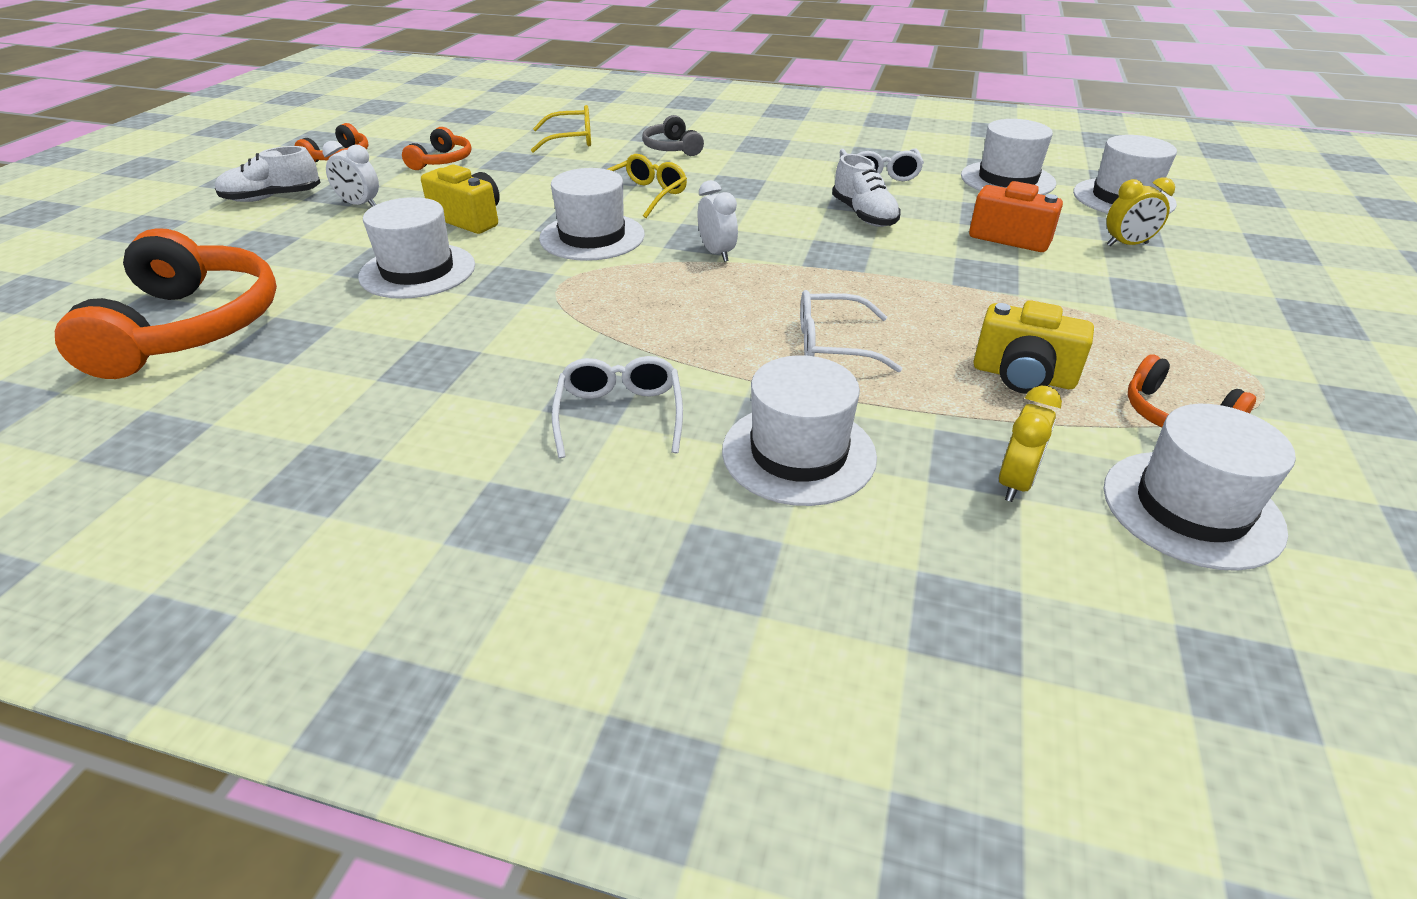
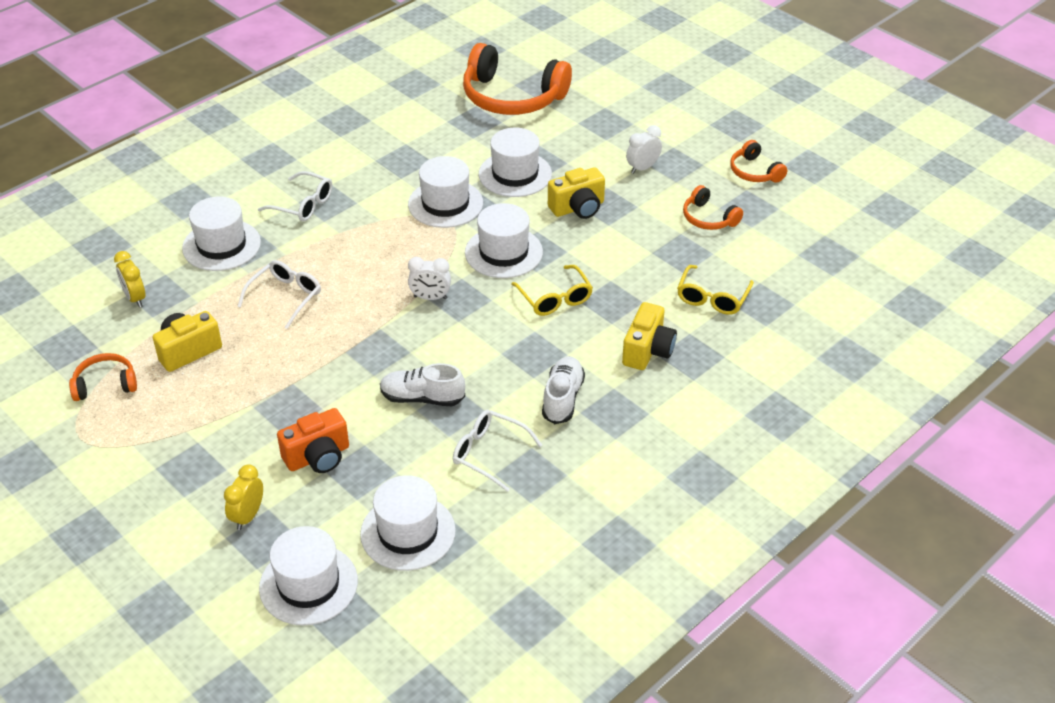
camera: 120 degrees right, 5 degrees up
(272, 198) = (685, 135): white shoe -> white shoe (562, 398)
(672, 148) = (648, 350): grey headphones -> yellow camera
(1191, 508) = (65, 340): white hat -> white hat (445, 204)

